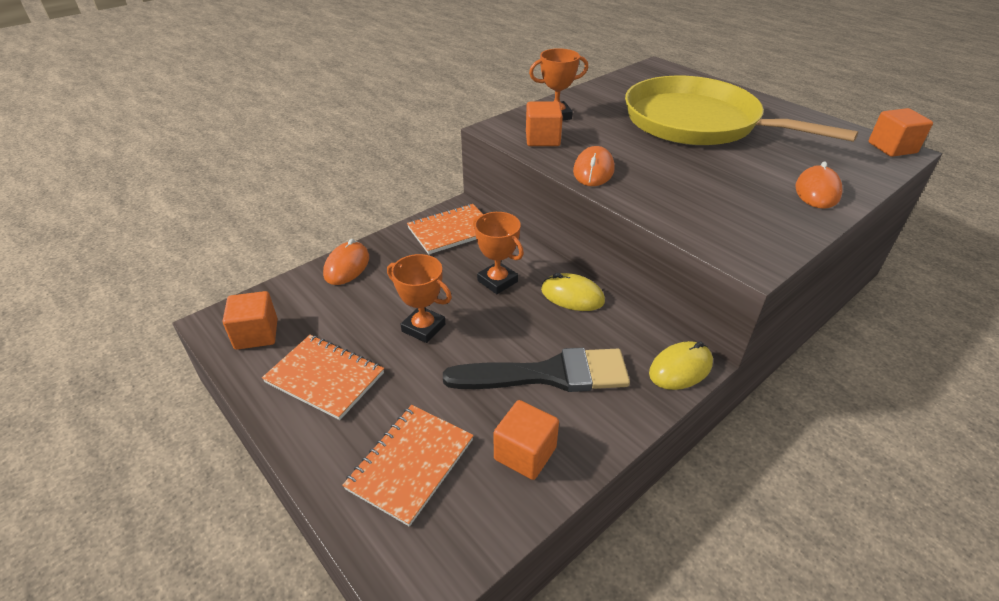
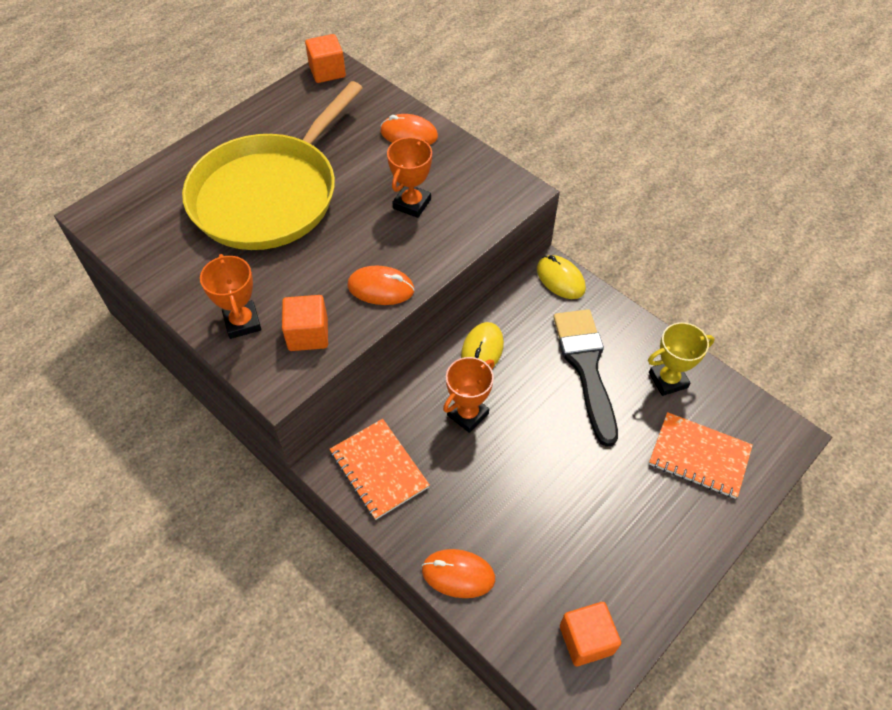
camera: 95 degrees left, 15 degrees up
(324, 378) = (629, 548): orange notebook -> none
(423, 328) = (547, 473): orange trophy -> orange trophy (412, 204)
(525, 453) = (668, 380): orange cube -> yellow trophy

